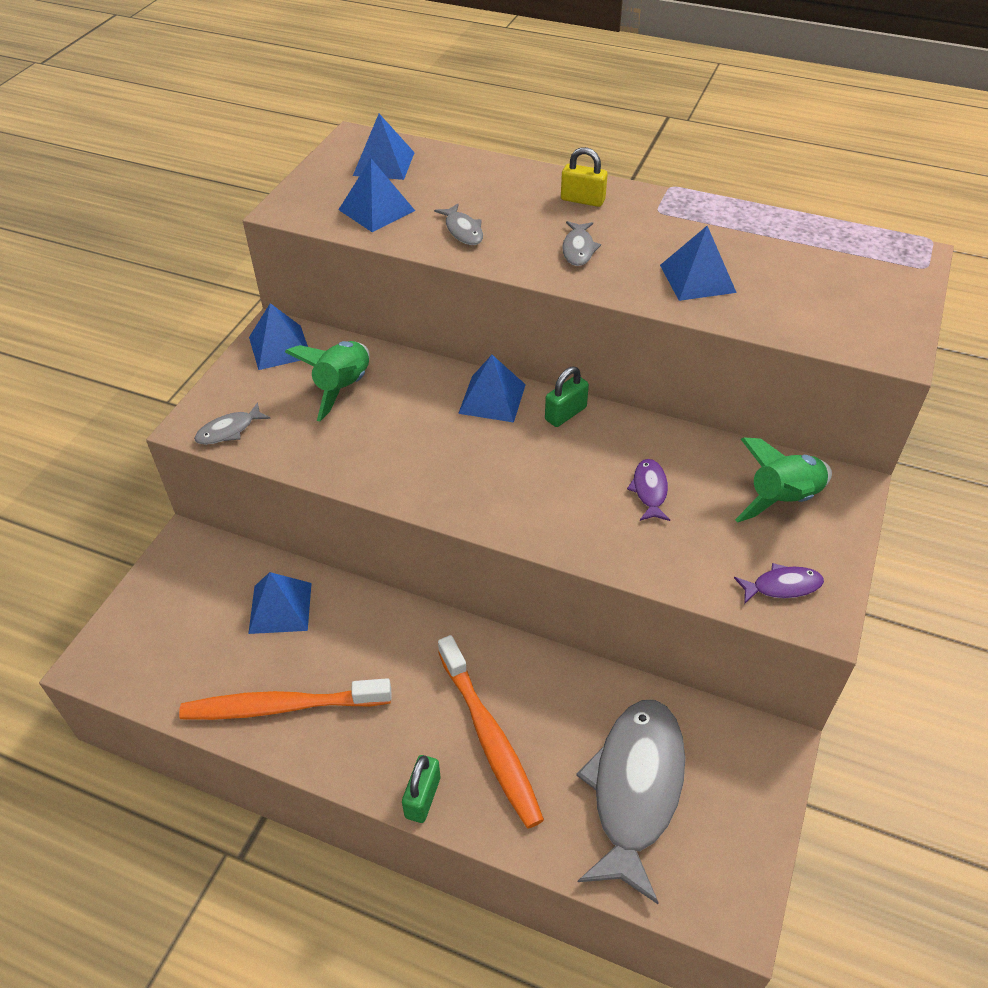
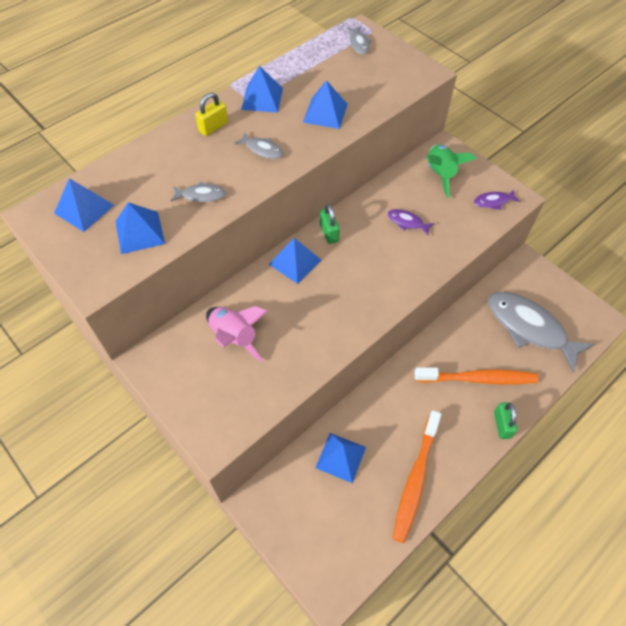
camera: 65 degrees left, 10 degrees up
(229, 430) = (234, 420): grey fish -> grey fish (359, 44)
(280, 347) = (166, 362): blue pyramid -> blue pyramid (262, 98)
(343, 388) = (234, 337): green rocket -> pink rocket
(422, 797) = (502, 425): green padlock -> green padlock turned 45 degrees clockwise
(782, 586) = (493, 202): purple fish -> purple fish turned 120 degrees counterclockwise

